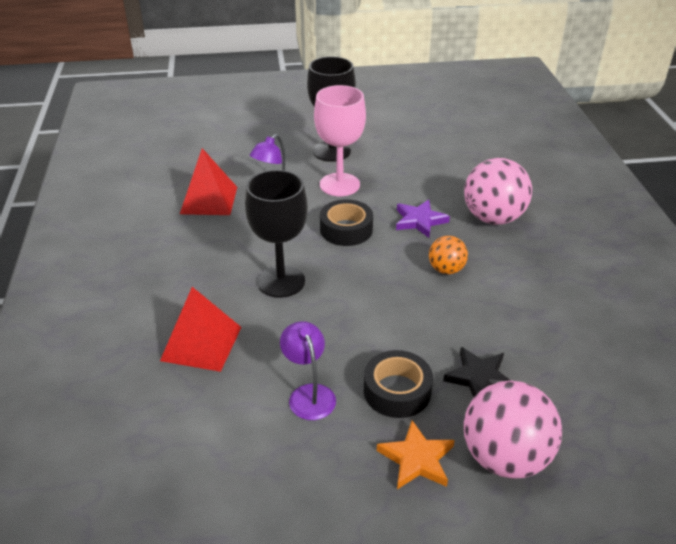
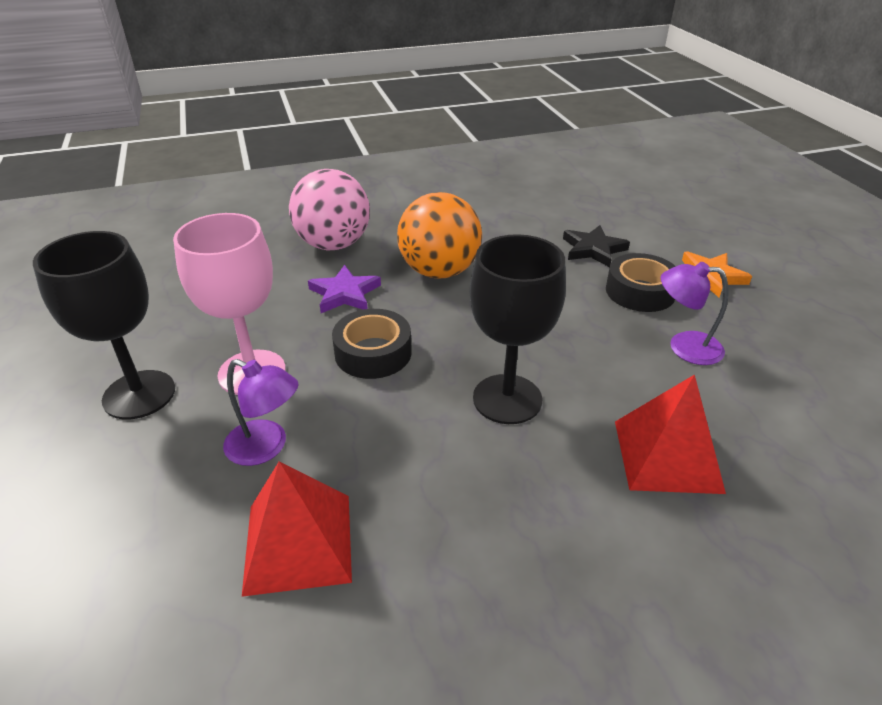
camera: 100 degrees left, 0 degrees up
(309, 394) = (684, 346): purple lamp -> purple lamp turned 45 degrees clockwise
(446, 269) = (439, 271): orange ball -> orange ball, size x1.85
(505, 457) = (673, 237): pink ball -> none

